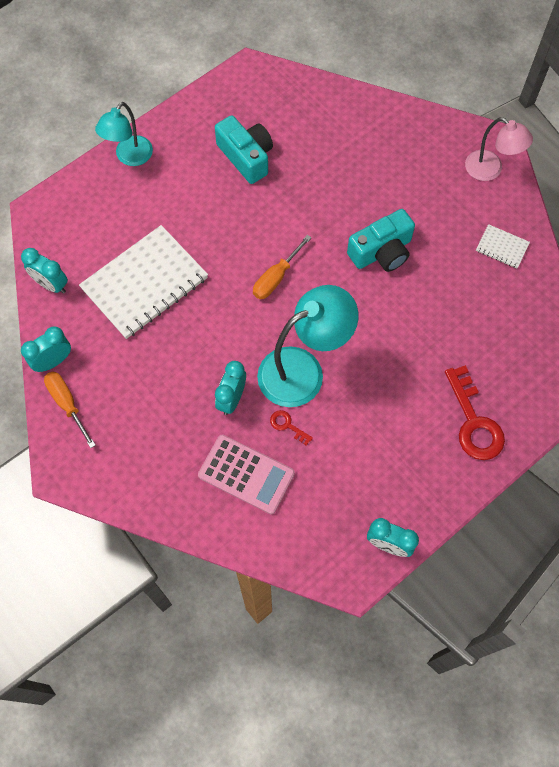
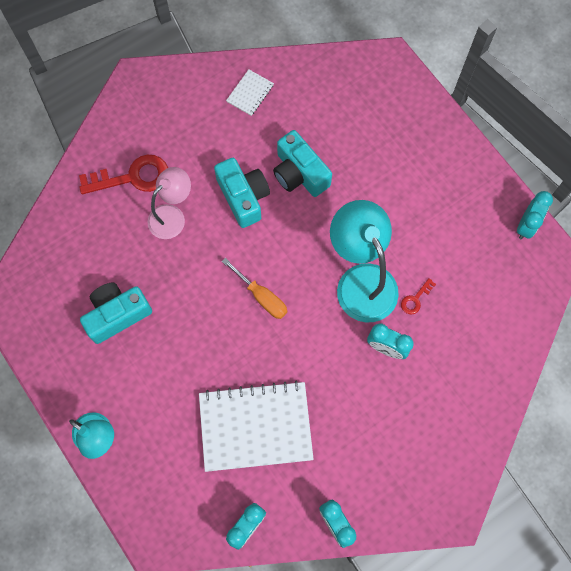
camera: 85 degrees left, 5 degrees up
(67, 404) = (383, 508): orange screwdriver -> none
(145, 283) = (255, 426): white notebook -> white notebook turned 60 degrees counterclockwise
(246, 474) = (461, 340): pink calculator -> none
(416, 302) = (299, 173): none -> turquoise camera
(473, 421) = (419, 142): red key -> red key (132, 177)
(490, 170) = (166, 90): pink lamp -> pink lamp (172, 216)

